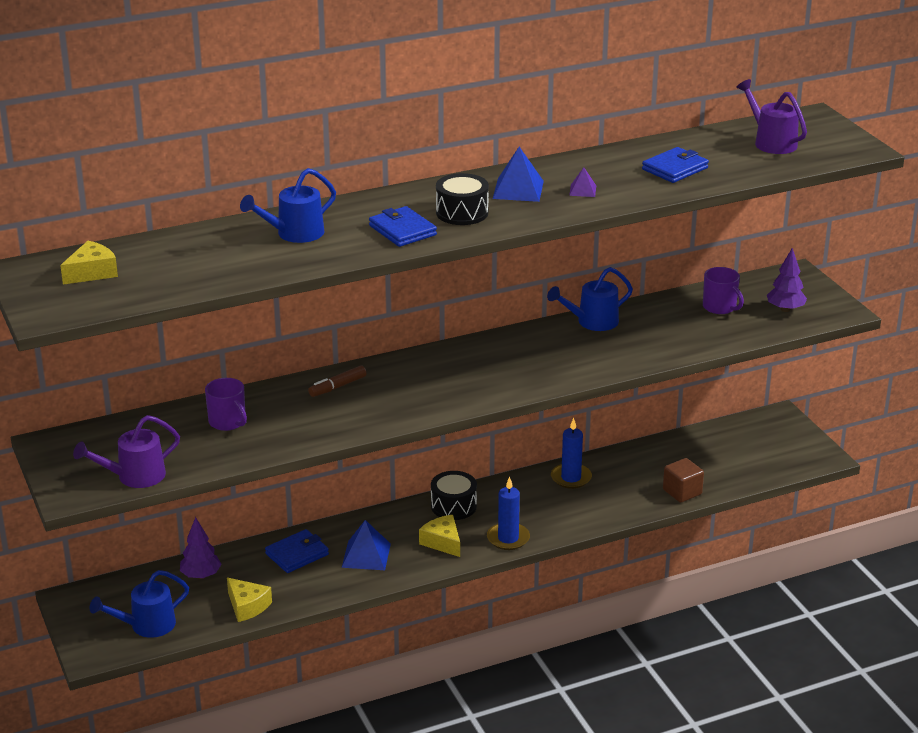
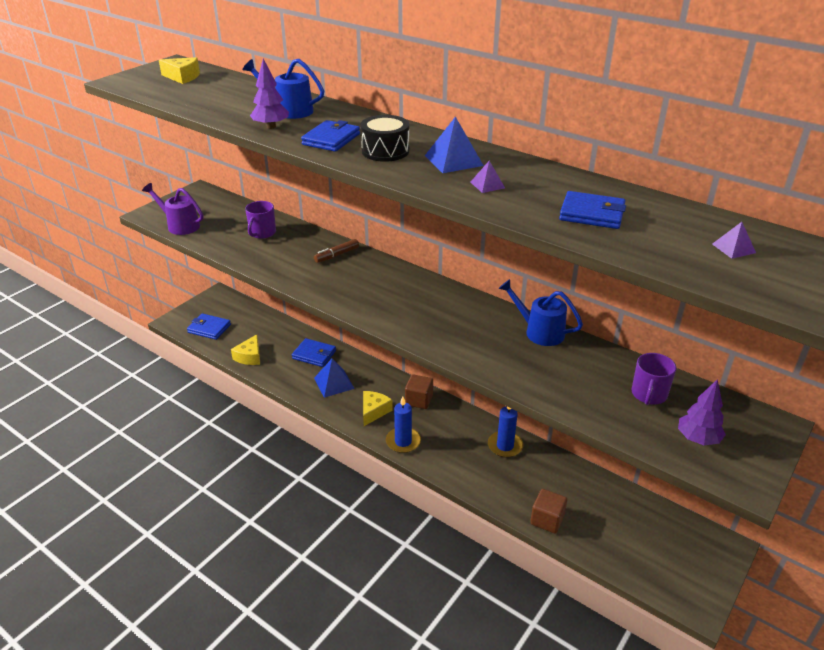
camera: 60 degrees right, 5 degrees up
(146, 626) = (209, 328): blue watering can -> blue wallet
(201, 575) = (268, 328): purple tree -> purple tree (271, 127)
(337, 387) = (336, 255): brown marker -> brown marker turned 60 degrees counterclockwise
(453, 506) = (419, 400): black drum -> brown cube
(770, 142) = (733, 248): purple watering can -> purple pyramid

